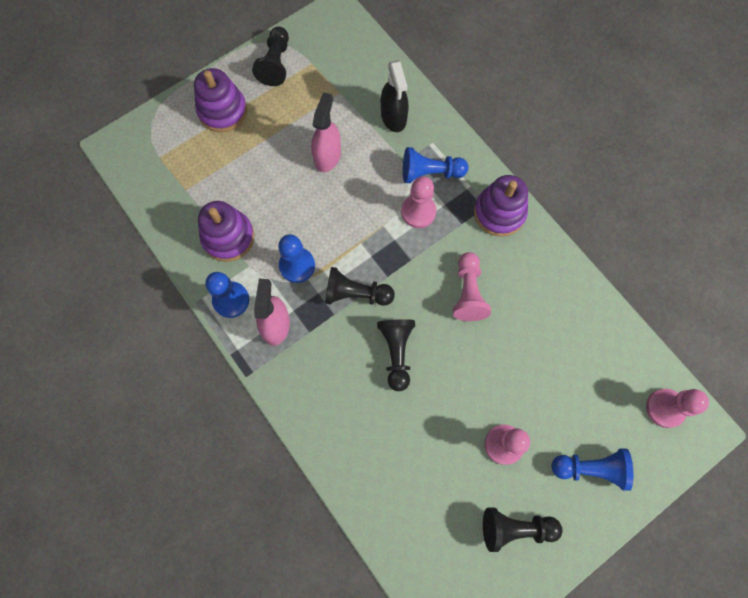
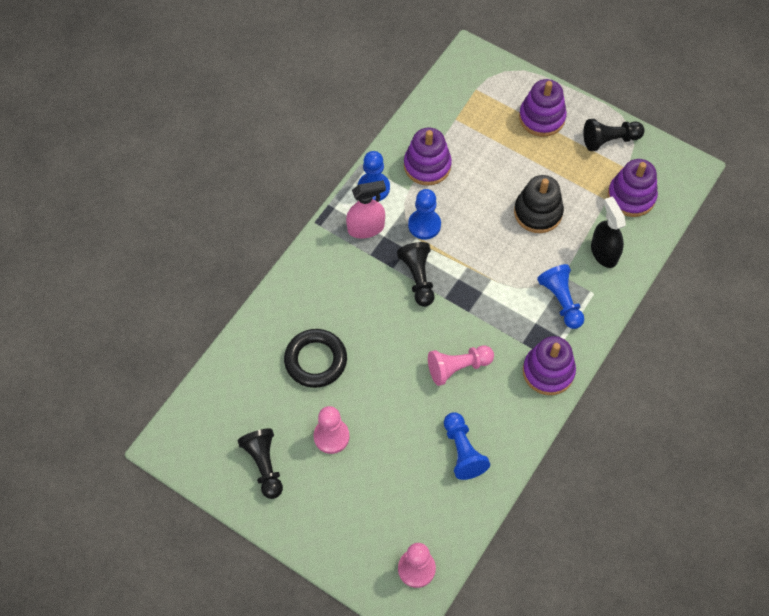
camera: 70 degrees right, 10 degrees down
(327, 156) = (538, 212): pink spray bottle -> black stacking toy
(344, 71) = (631, 196): none -> purple stacking toy
(393, 117) = (604, 252): black spray bottle -> black spray bottle turned 105 degrees clockwise
(396, 353) = (379, 327): black pawn -> none
(412, 431) = (315, 360): none -> black ring
(418, 212) = (517, 303): pink pawn -> none
(590, 468) = (336, 515): blue pawn -> blue pawn (462, 451)

